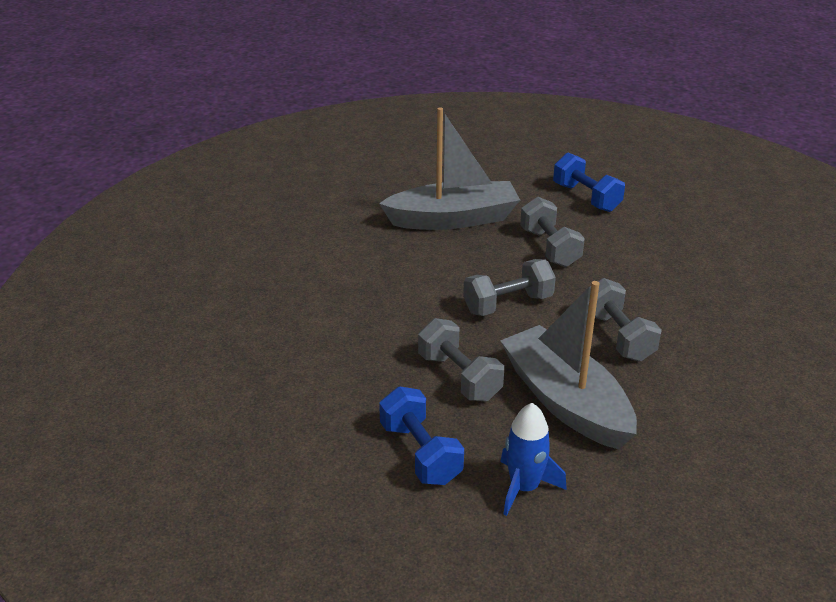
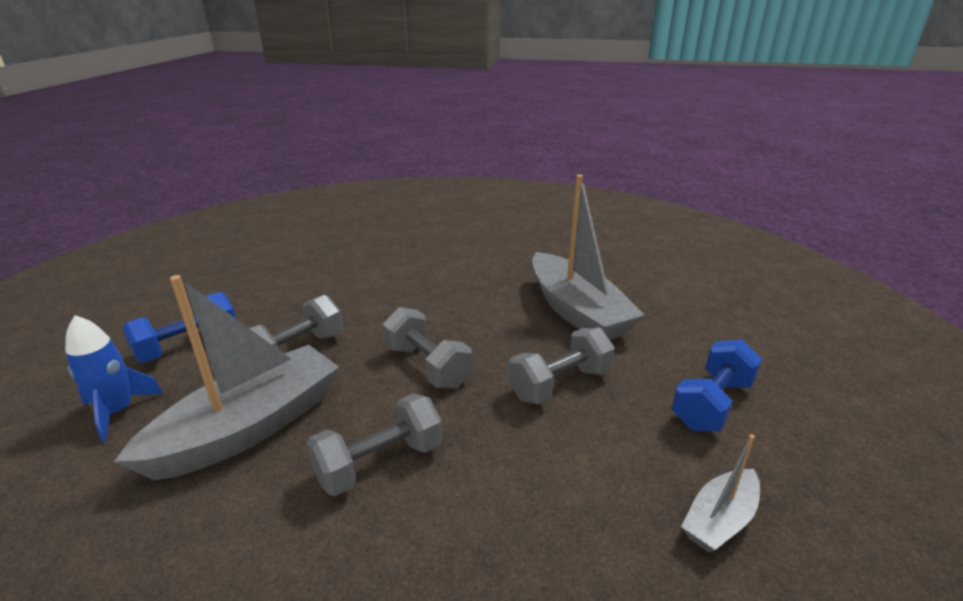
camera: 75 degrees right, 5 degrees down
(679, 225) = (719, 519): none -> grey boat

